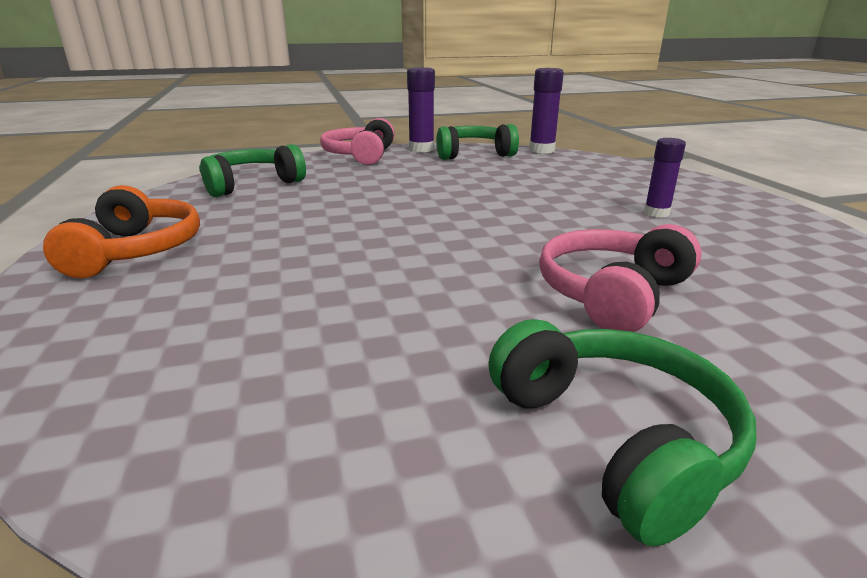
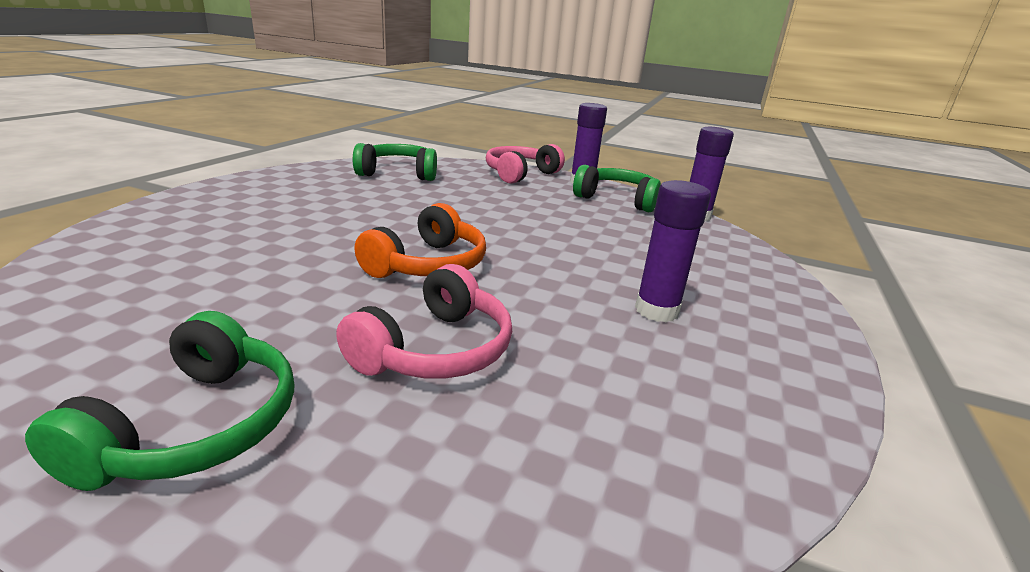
camera: 35 degrees right, 0 degrees up
(136, 251) = (251, 195): orange headphones -> orange headphones (427, 264)
(613, 294) = (434, 349): pink headphones -> pink headphones turned 135 degrees clockwise
(656, 213) = (656, 310): purple glue stick -> purple glue stick, size x1.52

